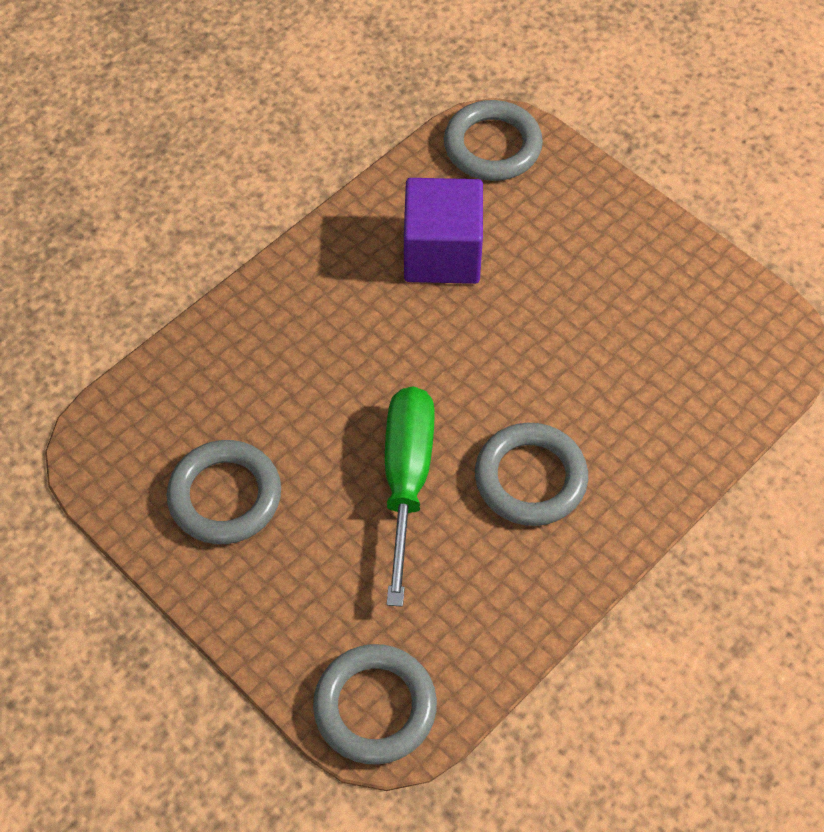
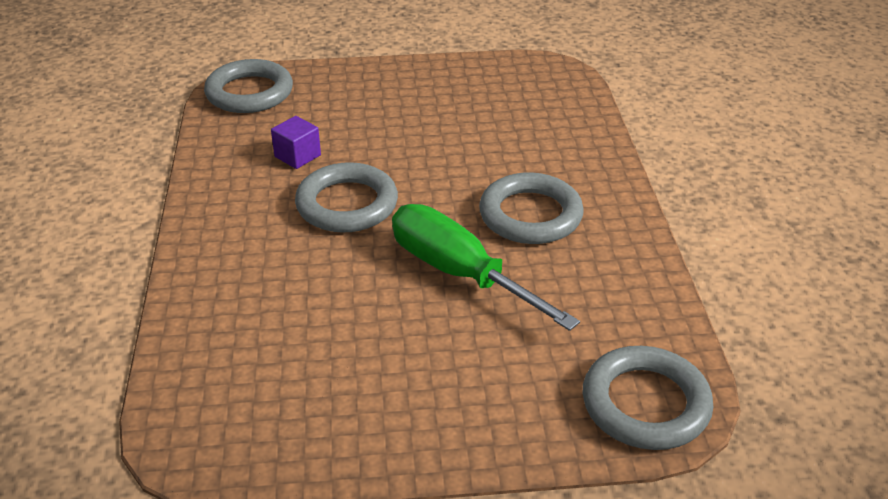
camera: 50 degrees left, 20 degrees down
(225, 496) = (348, 384): grey ring -> grey ring (347, 204)
(442, 253) = (297, 156): purple cube -> purple cube, size x0.49

